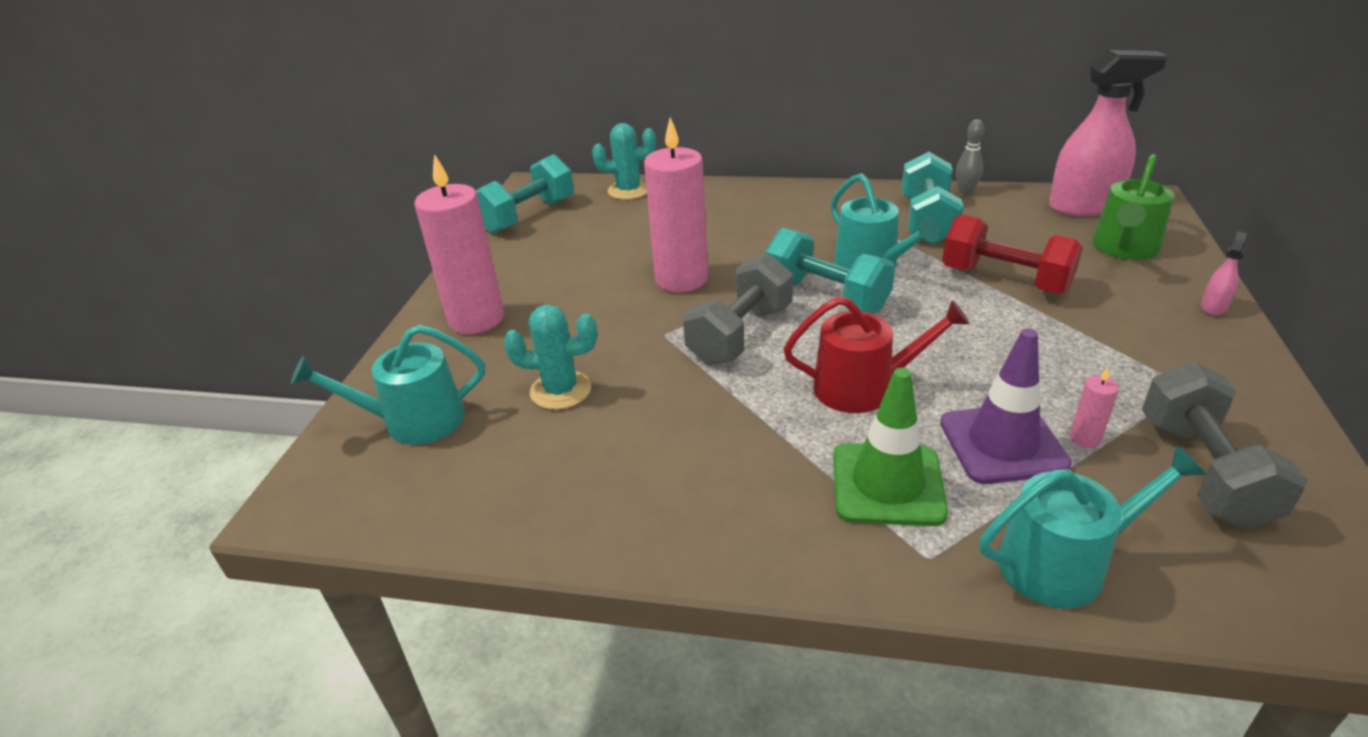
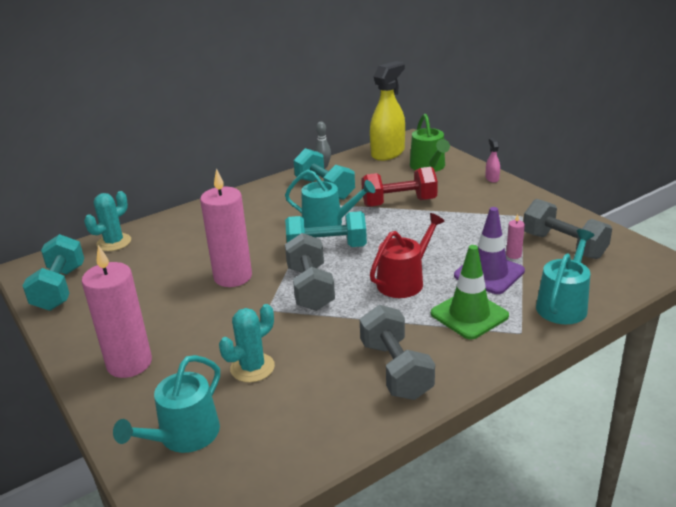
camera: 45 degrees left, 5 degrees down
(692, 493) = (396, 370): none -> grey dumbbell
(1084, 206) = (388, 153): pink spray bottle -> yellow spray bottle

